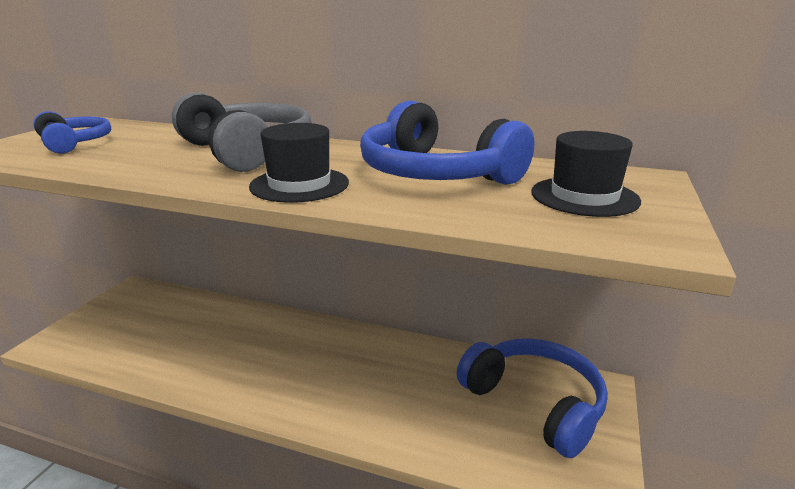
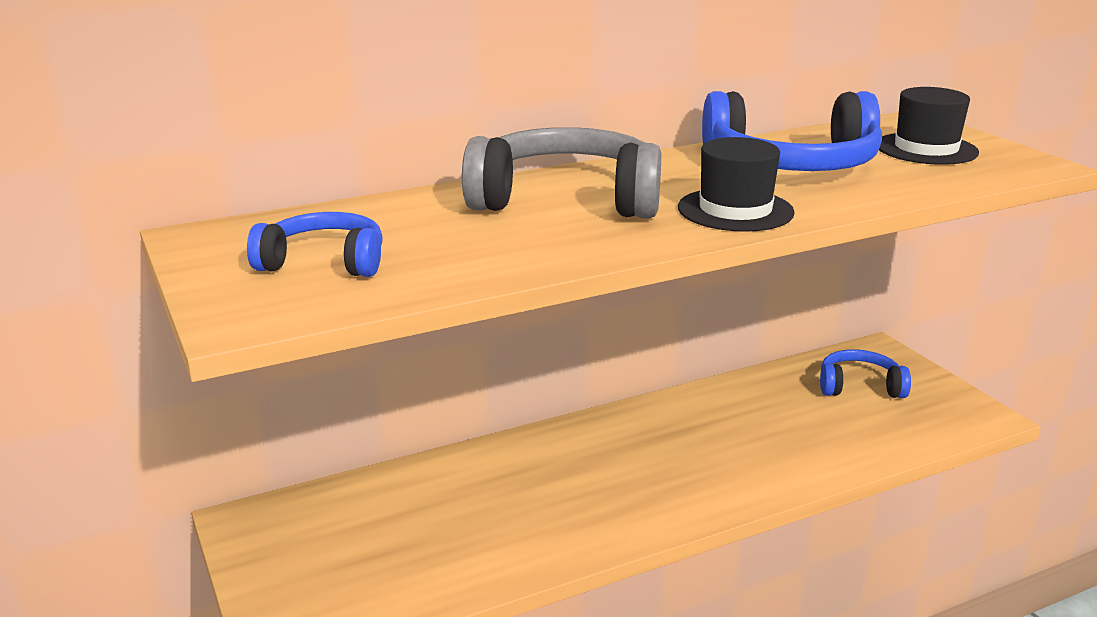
camera: 45 degrees left, 0 degrees up
(534, 403) = (859, 386): blue headphones -> blue headphones, size x0.57

